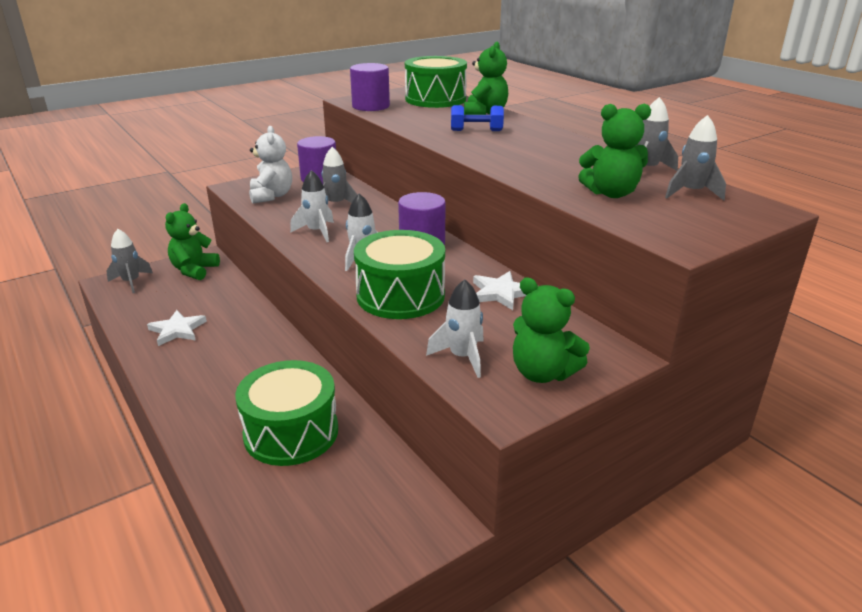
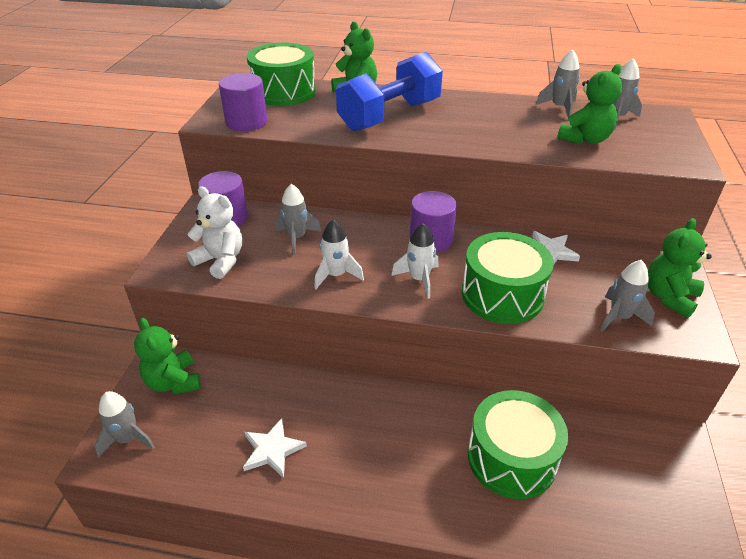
camera: 45 degrees left, 10 degrees up
(462, 357) = (619, 317): white rocket -> grey rocket
(476, 131) = (390, 116): blue dumbbell -> blue dumbbell, size x2.12
(542, 373) = (669, 297): green teddy bear -> green teddy bear turned 135 degrees clockwise

